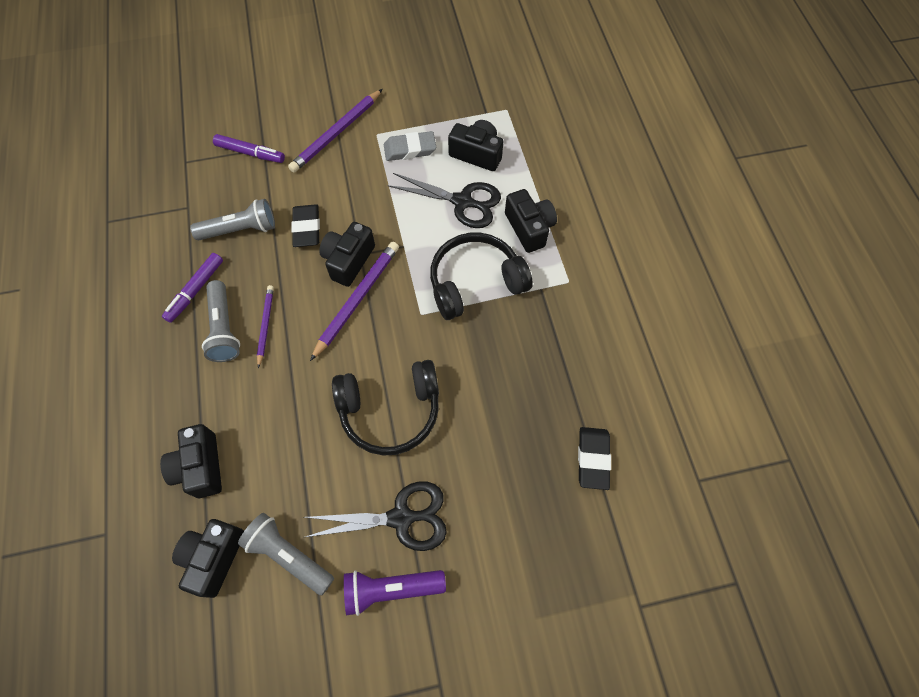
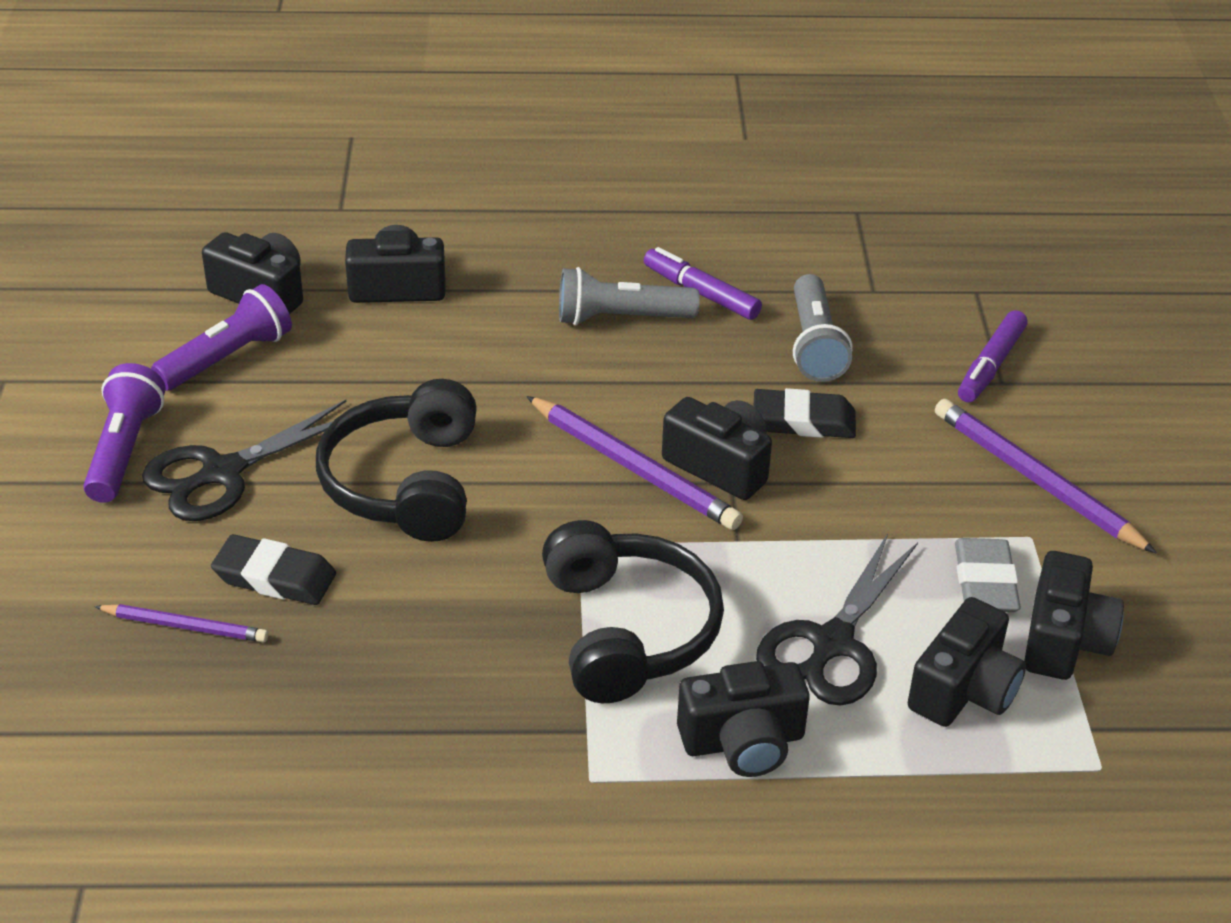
camera: 100 degrees right, 25 degrees down
(265, 325) = (613, 360): purple pencil -> purple pencil (185, 626)
(289, 555) = (228, 358): grey flashlight -> purple flashlight
(401, 518) = (223, 473): black scissors -> black scissors turned 45 degrees clockwise
(439, 121) = (1064, 640): none -> black camera
(593, 459) = (201, 730): black eraser -> black eraser (274, 577)

